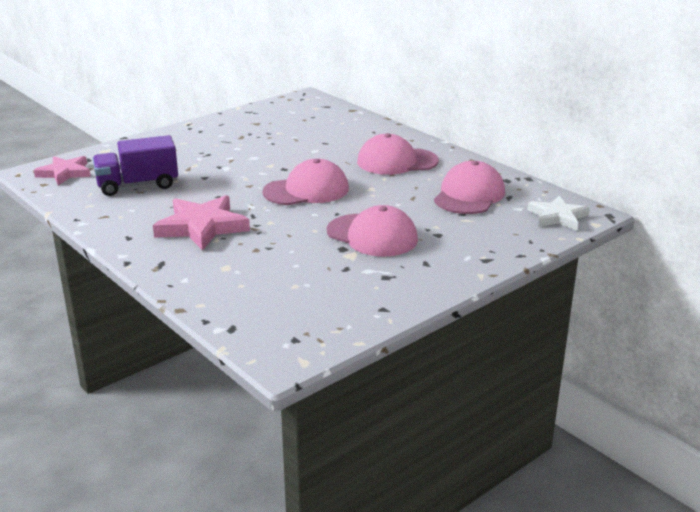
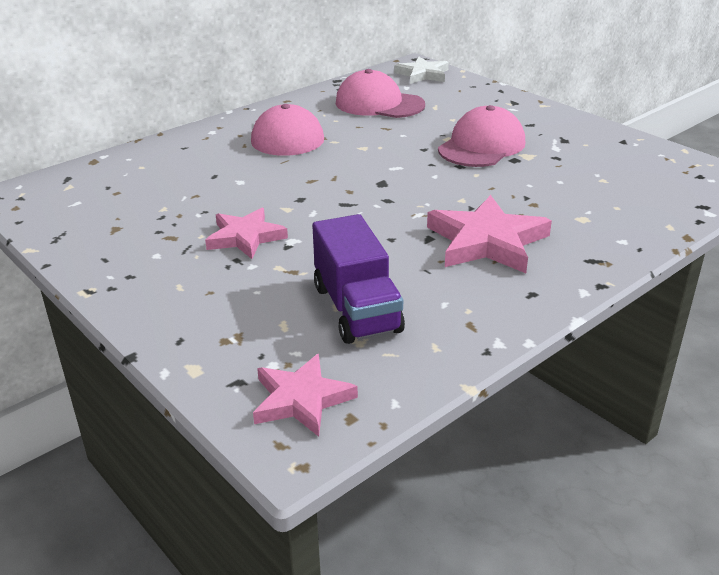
camera: 90 degrees left, 5 degrees up
(234, 155) = (245, 237): none -> pink star
(306, 190) = (371, 182): pink cap -> none

